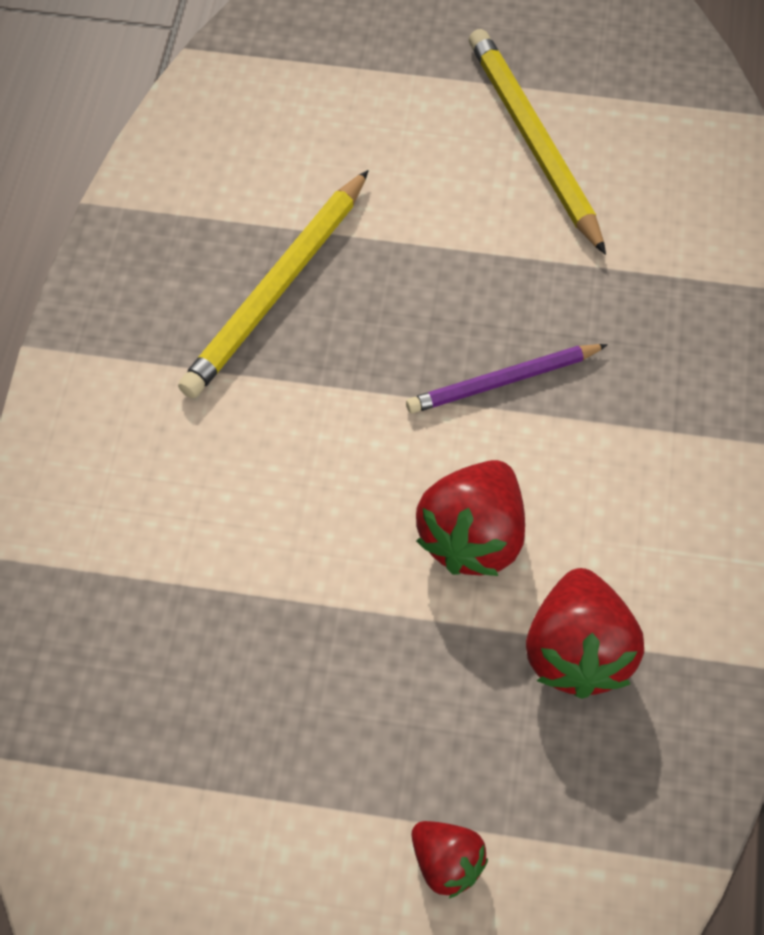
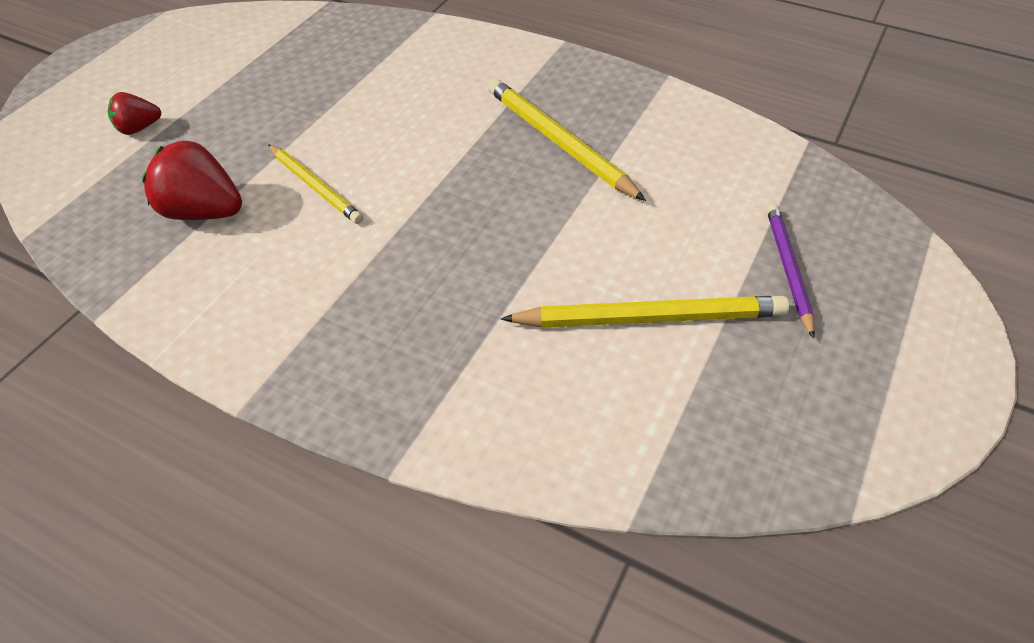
camera: 110 degrees right, 10 degrees down
(473, 537) = (315, 186): red strawberry -> yellow pencil
(503, 381) = (422, 232): purple pencil -> purple pencil (788, 269)

